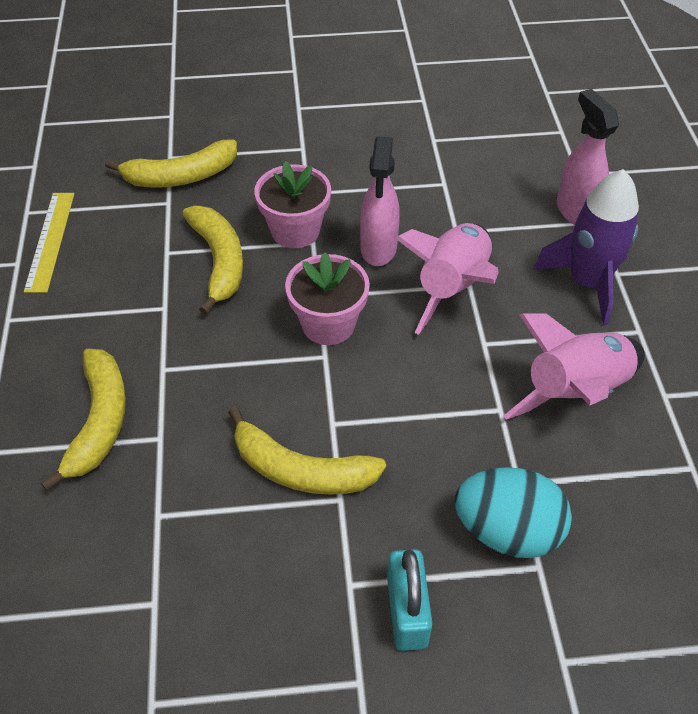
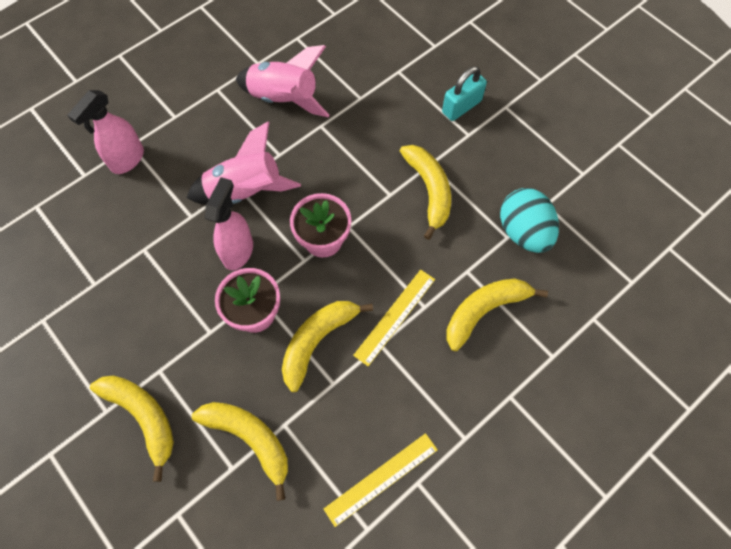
camera: 125 degrees left, 15 degrees up
(179, 336) = (394, 316): none -> yellow ruler
(270, 125) = (143, 417): none -> yellow banana
(378, 249) = (238, 251): pink spray bottle -> pink spray bottle turned 45 degrees counterclockwise
(507, 531) = (390, 90): turquoise egg -> turquoise egg (523, 232)
(587, 282) = (193, 127): purple rocket -> none

